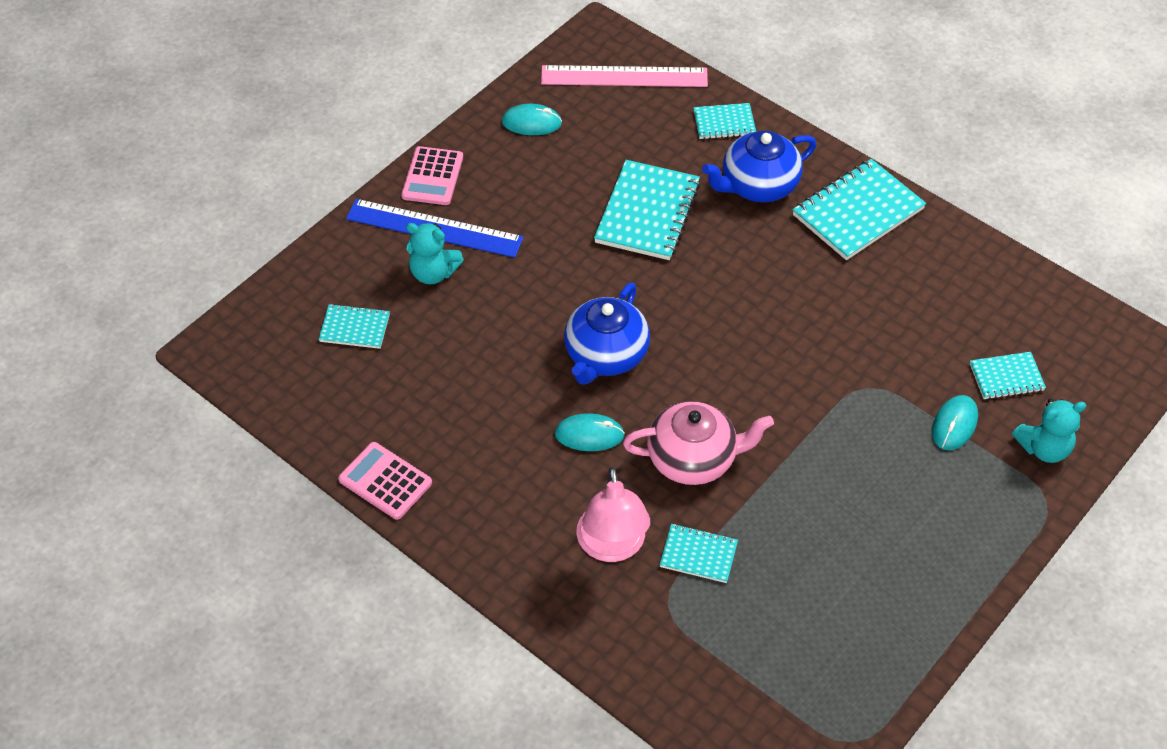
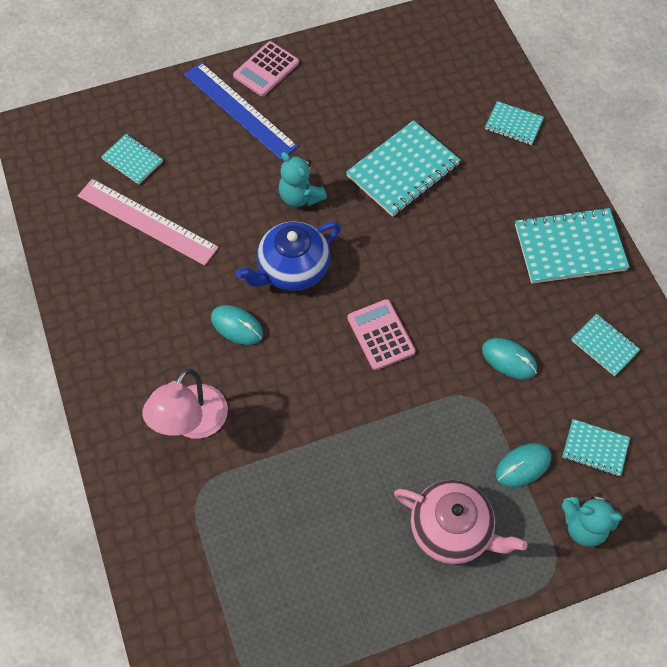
camera: 30 degrees right, 10 degrees up
(385, 481) = (72, 287): pink calculator -> pink calculator (380, 335)
(433, 273) = (215, 144): turquoise teddy bear -> turquoise teddy bear (300, 197)
(531, 123) = (367, 59): turquoise mouse -> turquoise mouse (509, 359)
(624, 76) = (462, 53): pink ruler -> pink ruler (147, 221)
(693, 459) = (299, 385): pink teapot -> pink teapot (452, 529)
(698, 555) = (249, 464): turquoise notebook -> turquoise notebook (604, 345)
(758, 185) = (504, 188): blue teapot -> none

